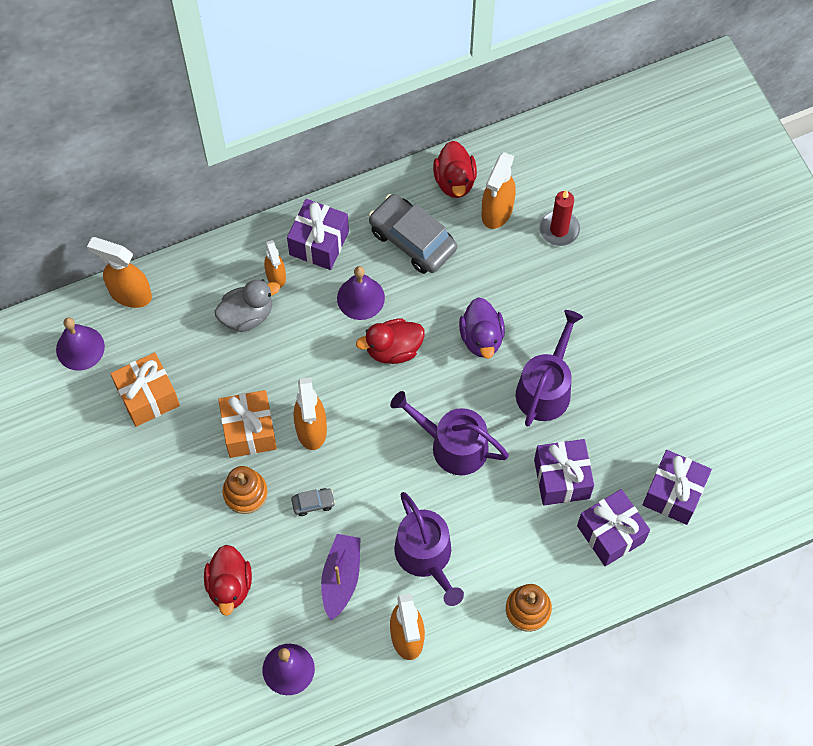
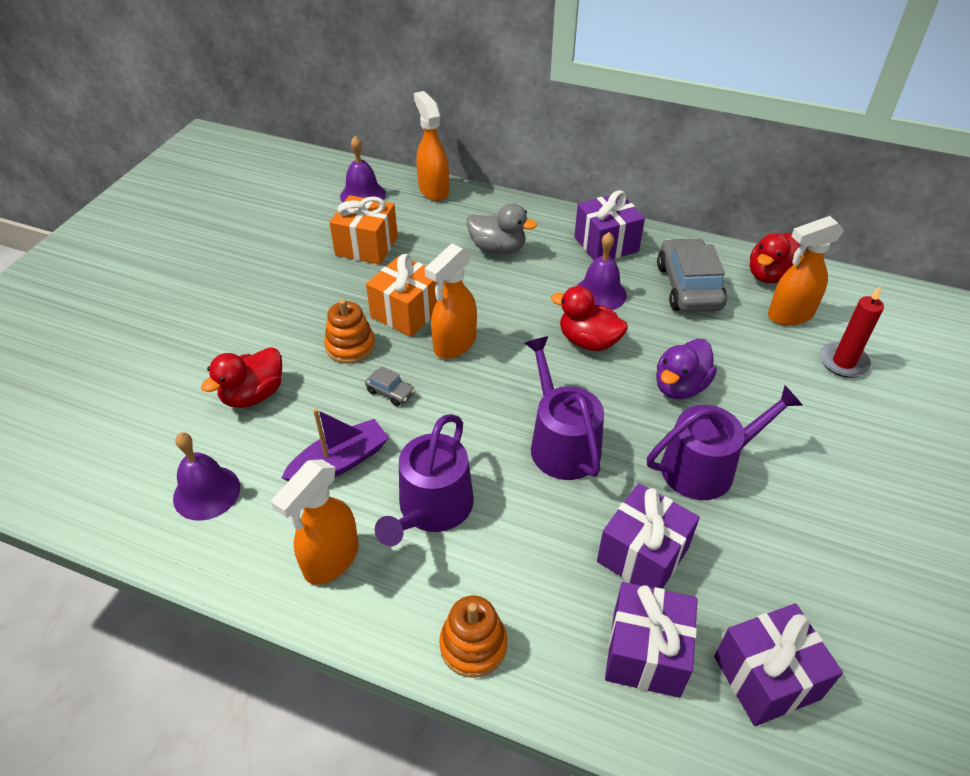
camera: 45 degrees right, 20 degrees down
(276, 276) = (548, 242): orange spray bottle -> none

